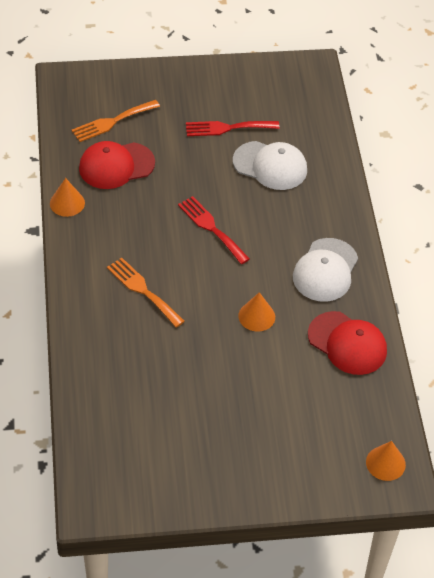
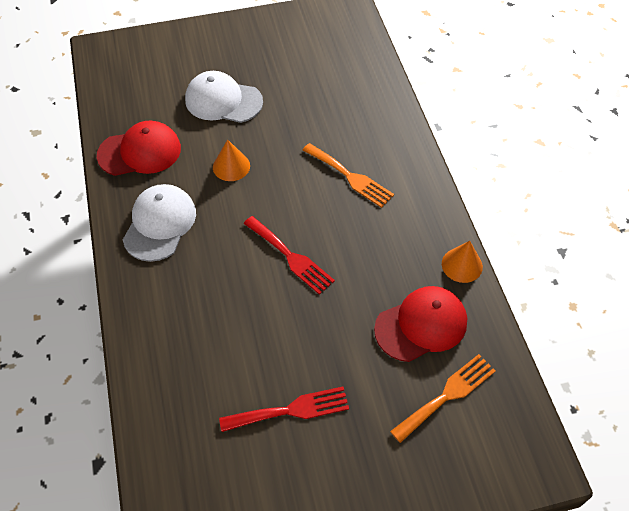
camera: 175 degrees right, 5 degrees up
(270, 166) = (228, 355): white cap -> white cap (223, 101)
(347, 343) = (140, 152): red cap -> red cap turned 135 degrees clockwise
(385, 463) = (113, 60): orange cone -> none

